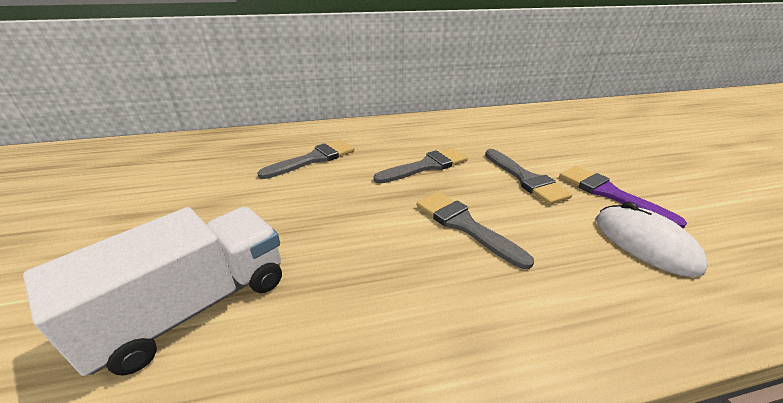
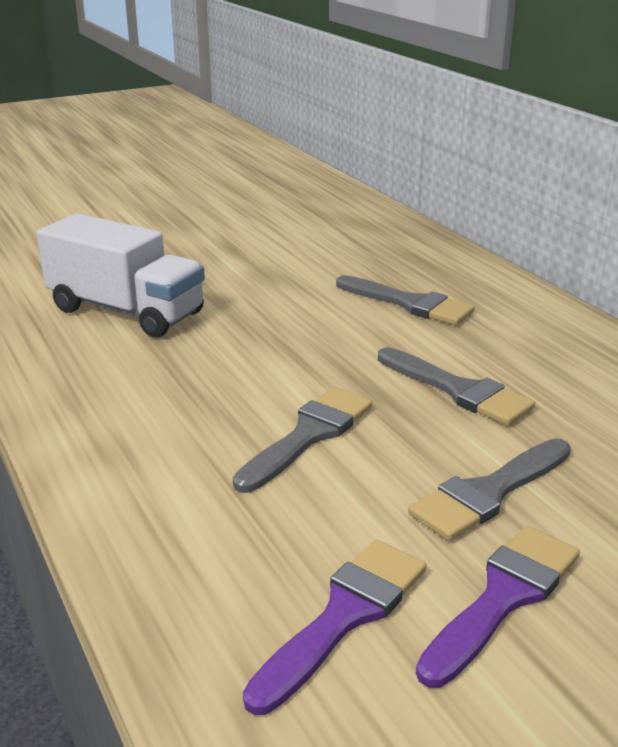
camera: 75 degrees right, 5 degrees down
(644, 243) = (344, 616): white mouse -> purple brush

